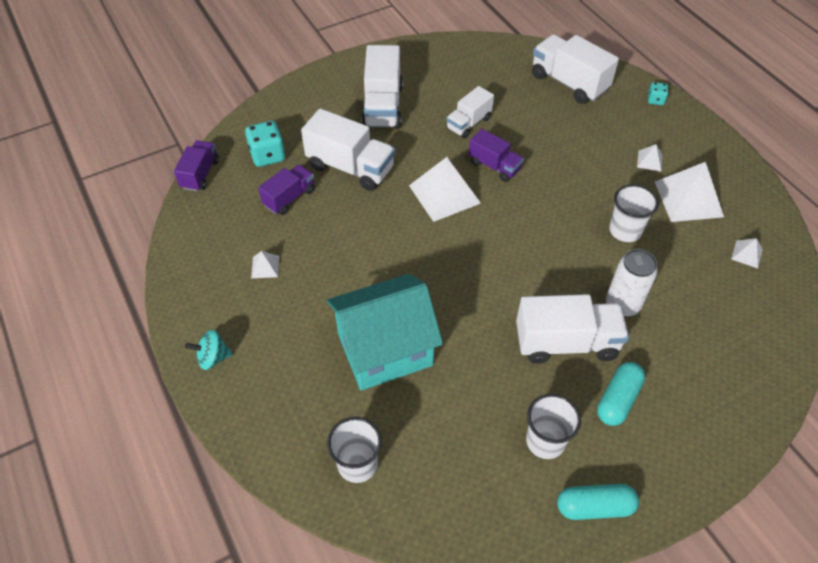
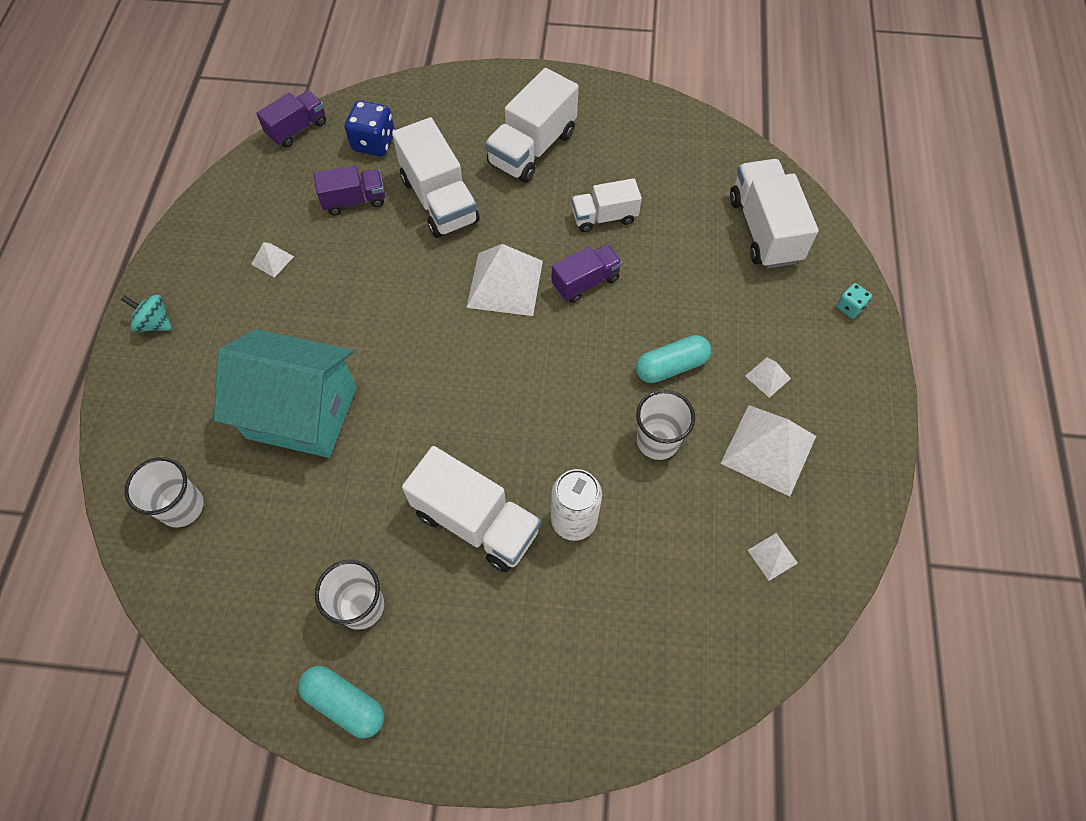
camera: 35 degrees right, 10 degrees up
(268, 155) = (374, 143): turquoise dice -> blue dice
(494, 166) = (585, 282): purple truck -> purple truck turned 105 degrees counterclockwise
(618, 399) = (470, 616): turquoise capsule -> turquoise capsule (671, 366)

